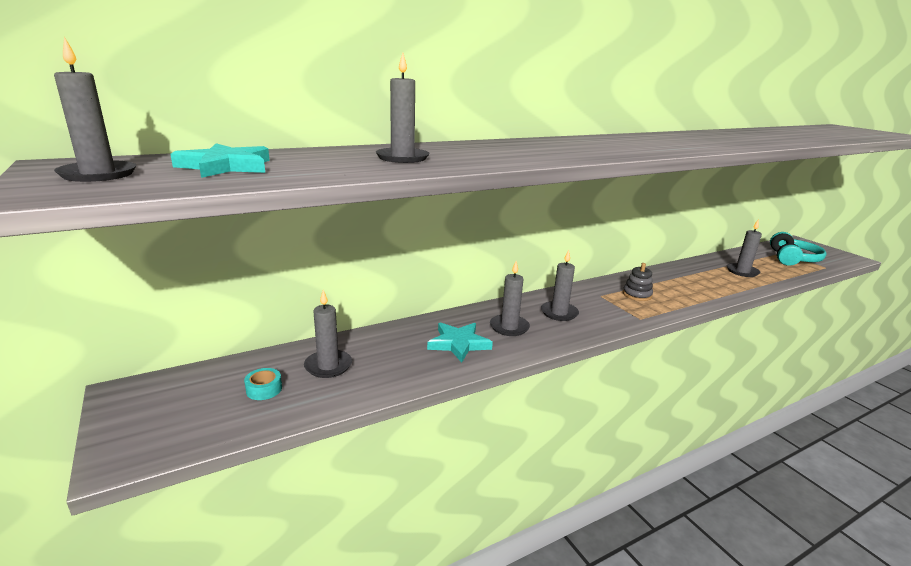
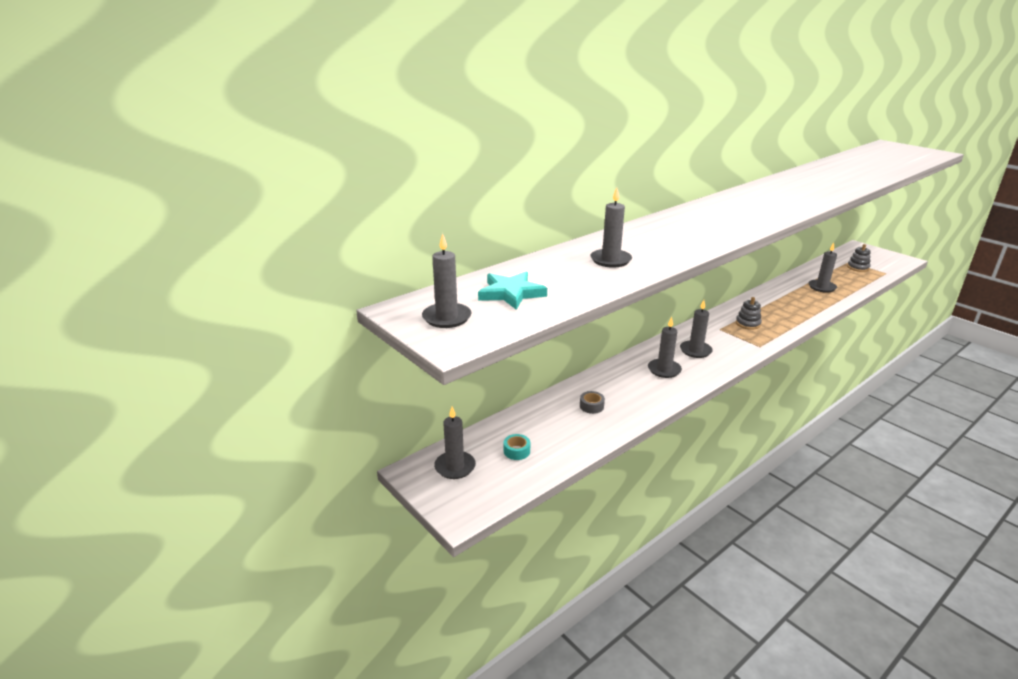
camera: 10 degrees left, 5 degrees up
(328, 366) = (549, 425): grey candle -> grey candle (455, 467)
(395, 353) = (591, 406): none -> grey tape
(458, 344) = (634, 390): turquoise star -> none
(792, 259) = (858, 267): turquoise headphones -> grey stacking toy

